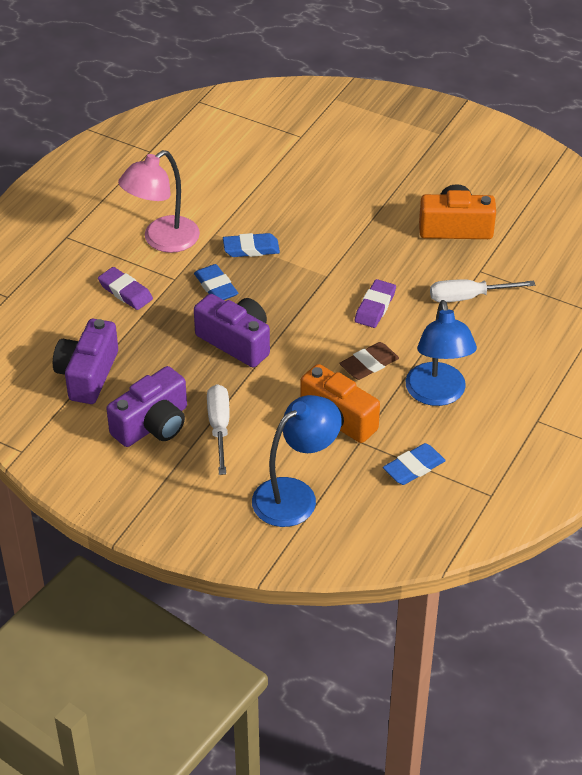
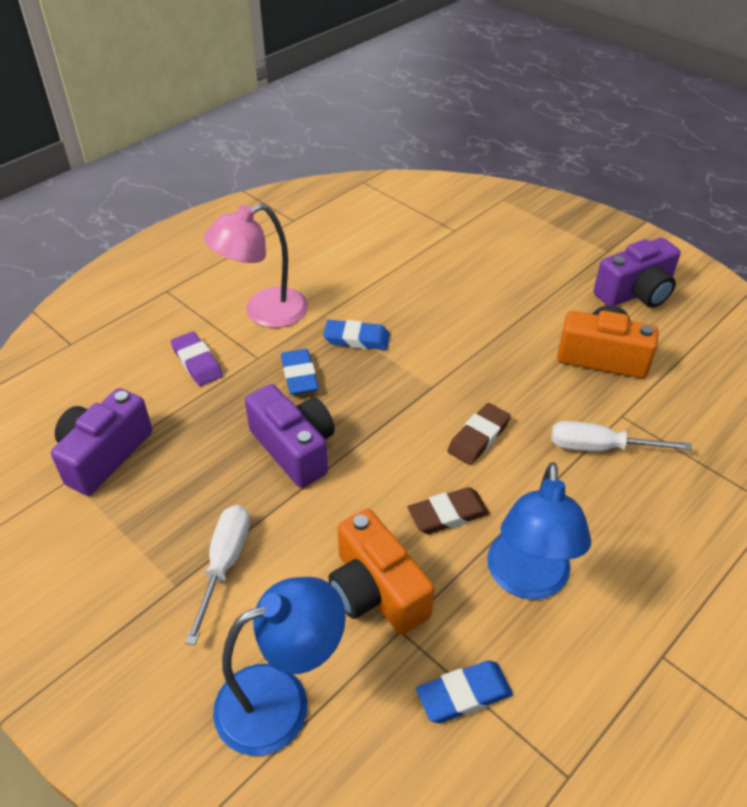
camera: 15 degrees right, 0 degrees up
(153, 424) = (145, 541): purple camera -> purple camera (635, 293)
(375, 307) = (478, 437): purple eraser -> brown eraser

